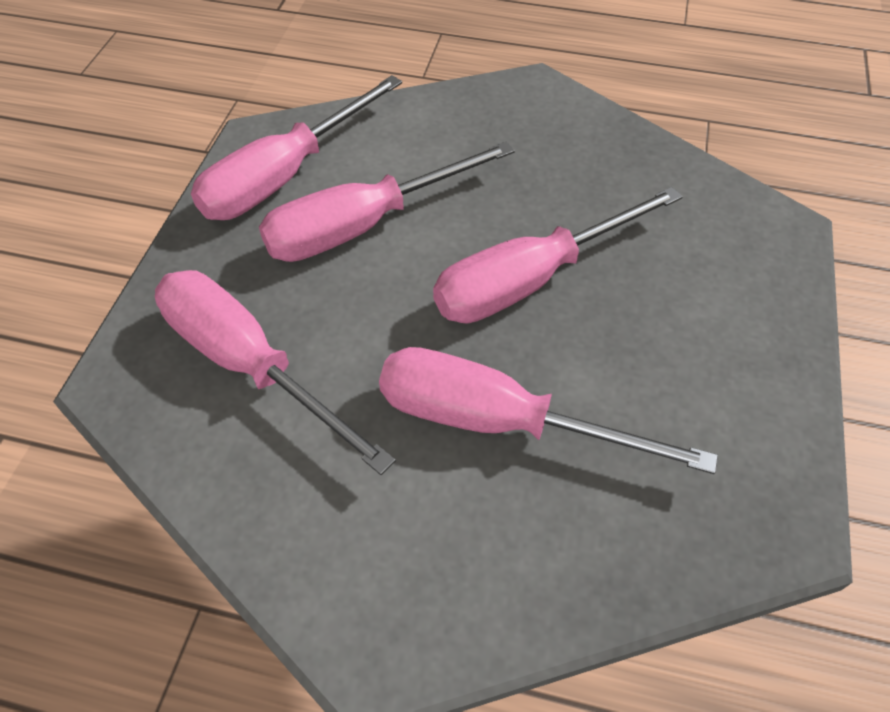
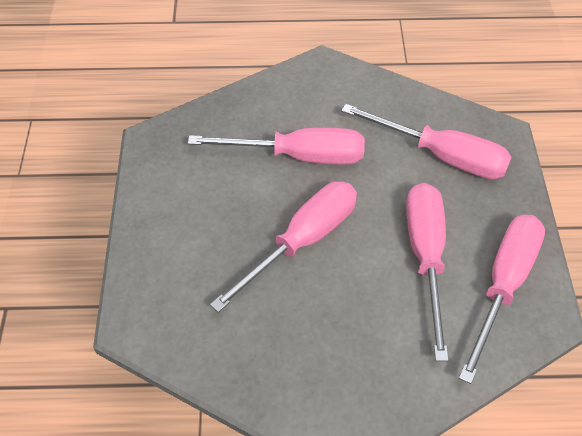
camera: 165 degrees right, 0 degrees up
(363, 225) = (426, 256): pink screwdriver -> pink screwdriver turned 45 degrees counterclockwise

